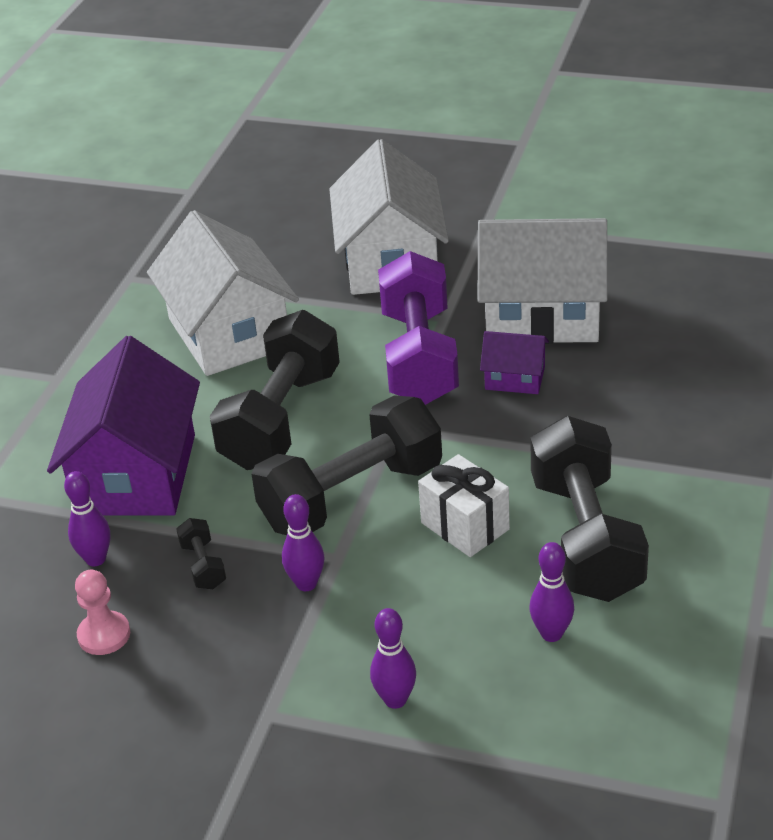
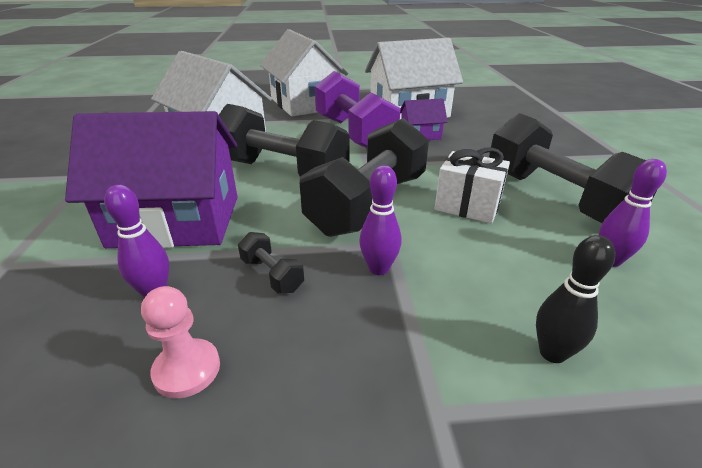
camera: 25 degrees left, 5 degrees down
(136, 474) = (176, 221): purple house -> purple house turned 75 degrees counterclockwise
(281, 419) = (282, 172): black dumbbell -> black dumbbell turned 60 degrees counterclockwise
(395, 700) = (552, 353): purple bowling pin -> black bowling pin

